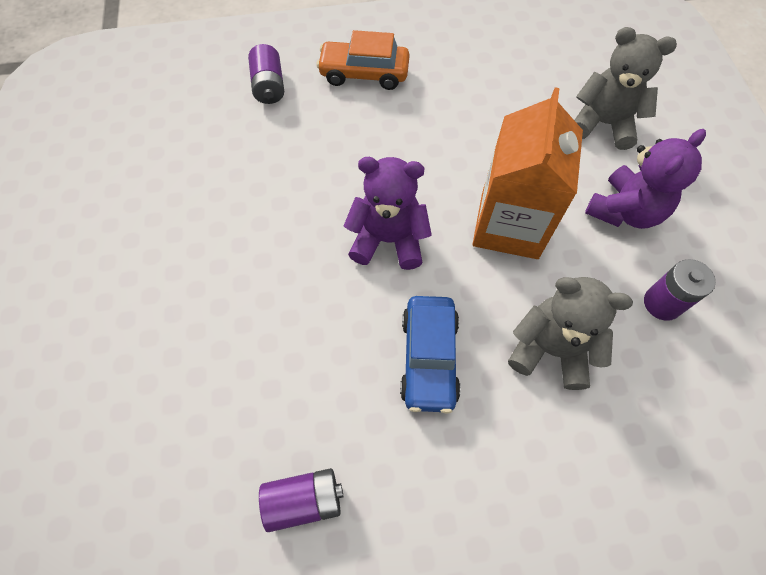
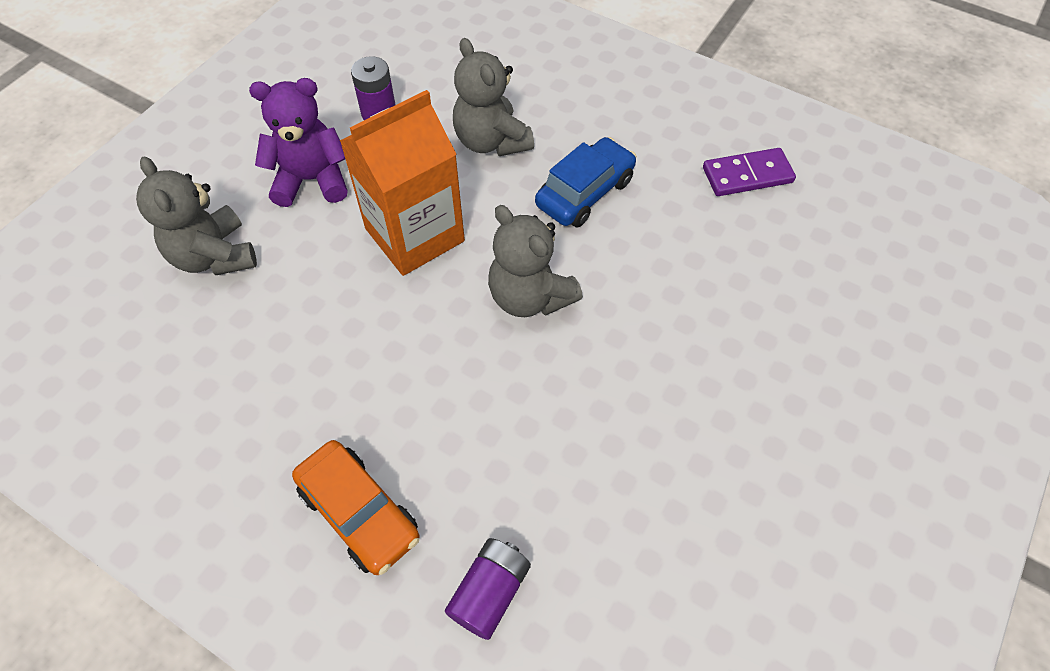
camera: 140 degrees left, 5 degrees down
(304, 500) = (747, 175): purple battery -> purple domino
(388, 240) = (530, 296): purple teddy bear -> grey teddy bear

